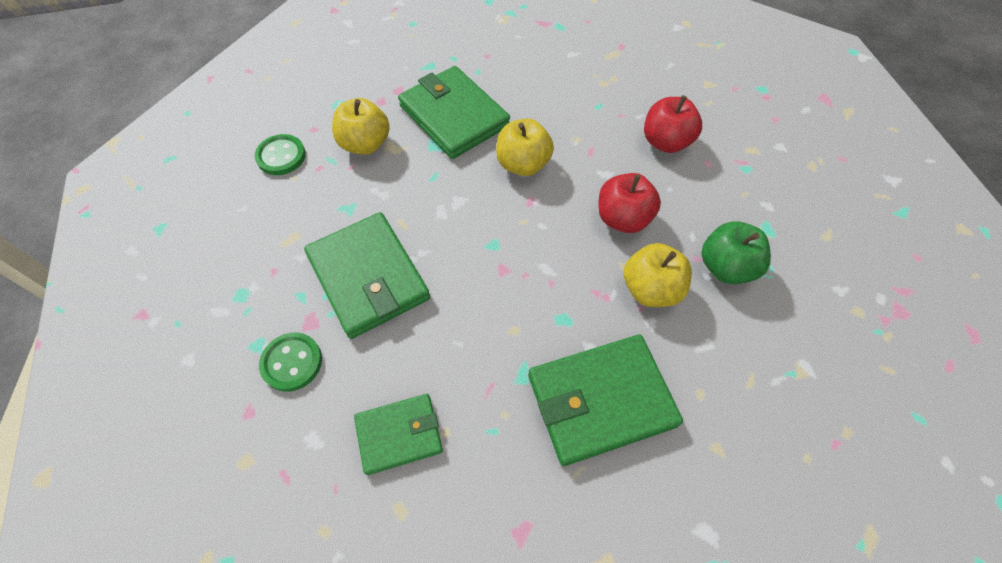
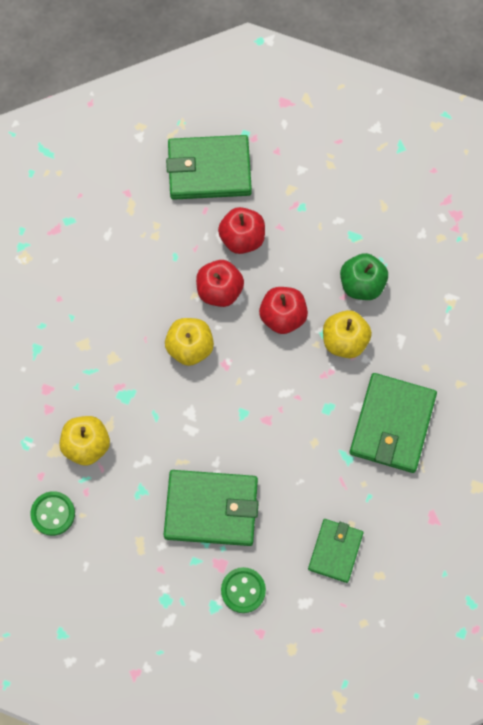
camera: 55 degrees left, 10 degrees up
(454, 116) = (106, 365): green wallet -> green wallet (209, 170)
(599, 154) = (219, 291): none -> red apple

